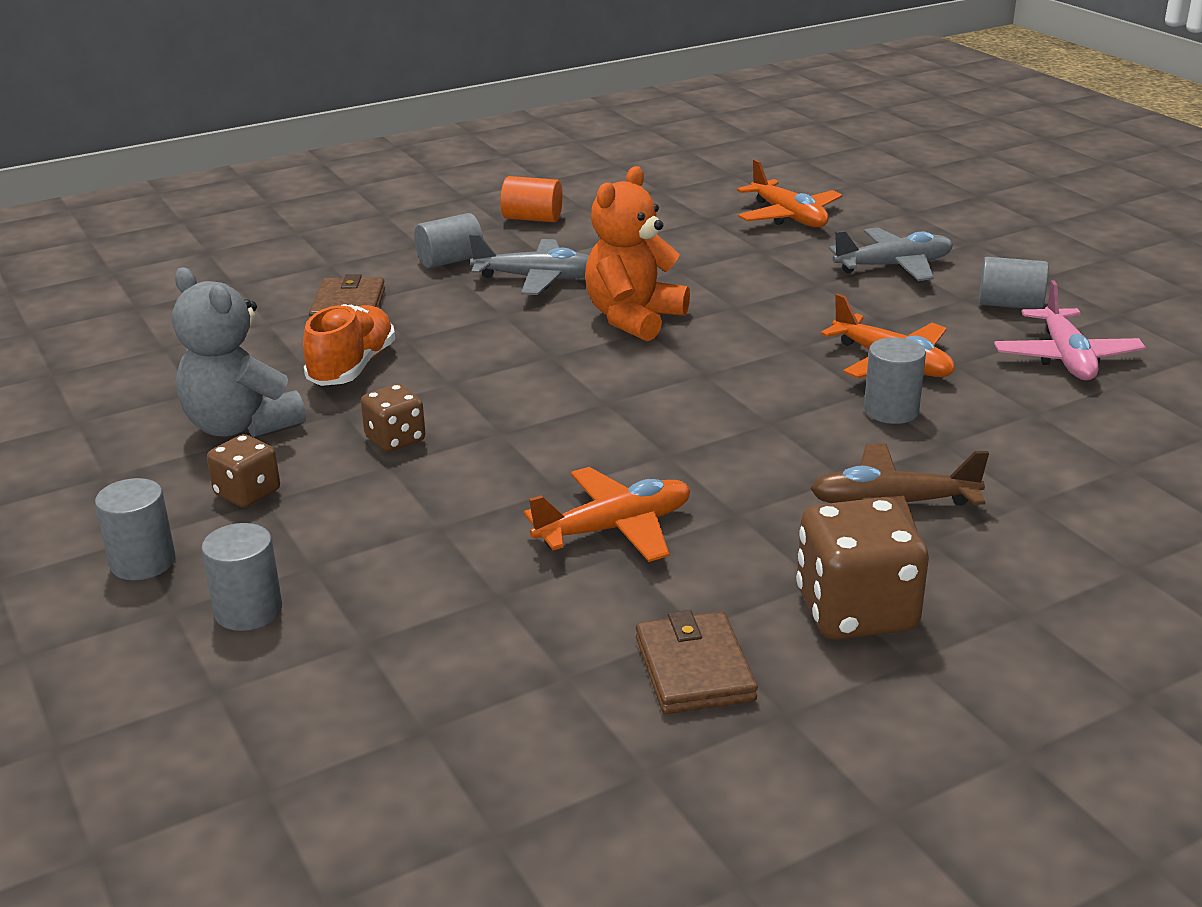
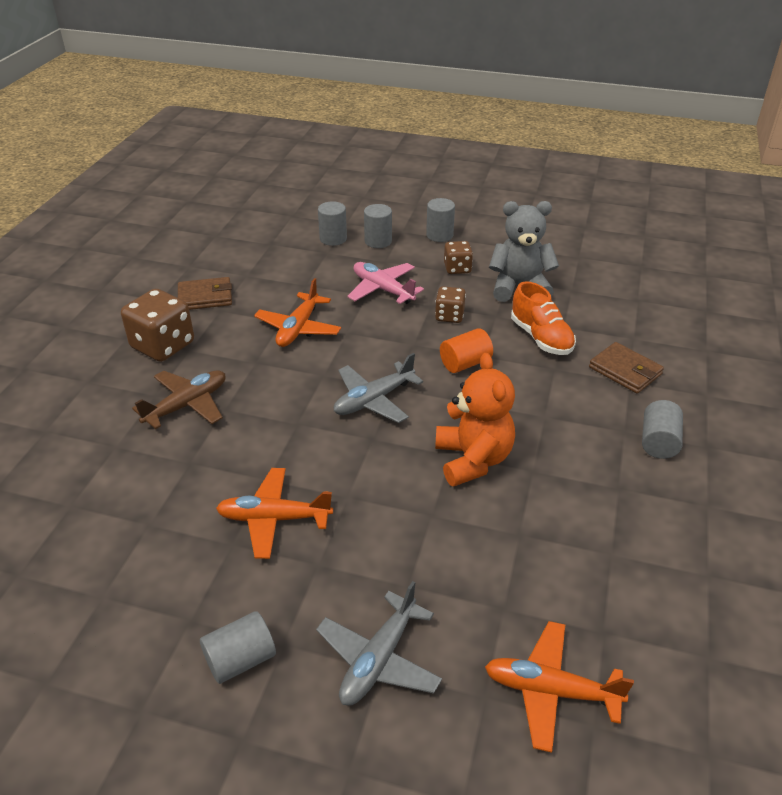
camera: 135 degrees right, 10 degrees up
(532, 218) = (707, 528): orange cylinder -> orange cylinder (465, 363)
(537, 278) = (583, 460): grey plane -> grey plane (373, 400)
(694, 669) = (205, 297): brown wallet -> brown wallet turned 45 degrees counterclockwise
(891, 411) = (239, 471): grey cylinder -> grey cylinder (333, 239)
(1066, 358) = (156, 604): pink plane -> pink plane (383, 289)

